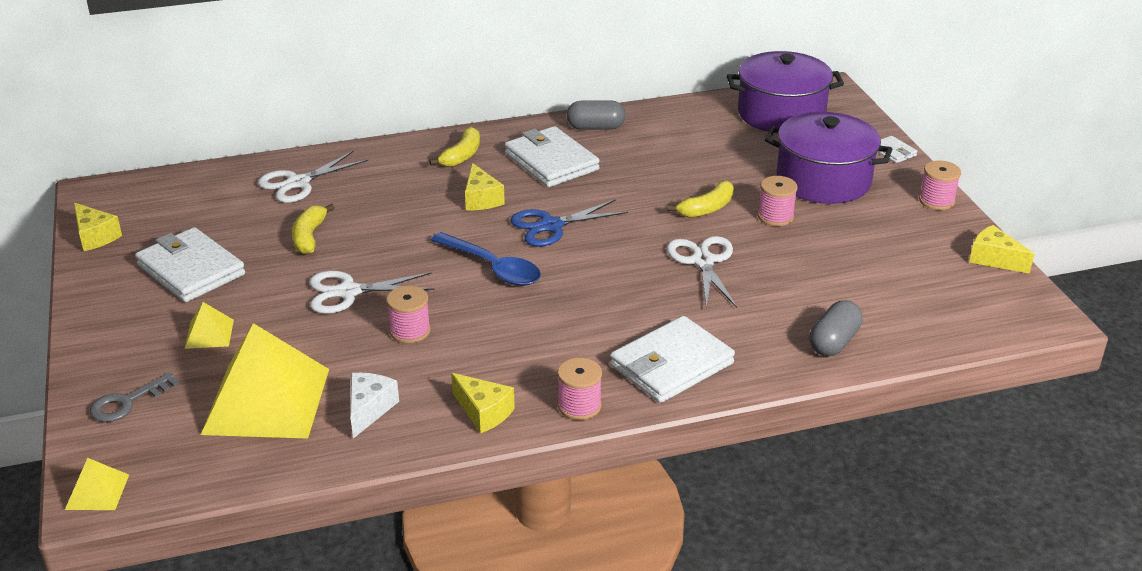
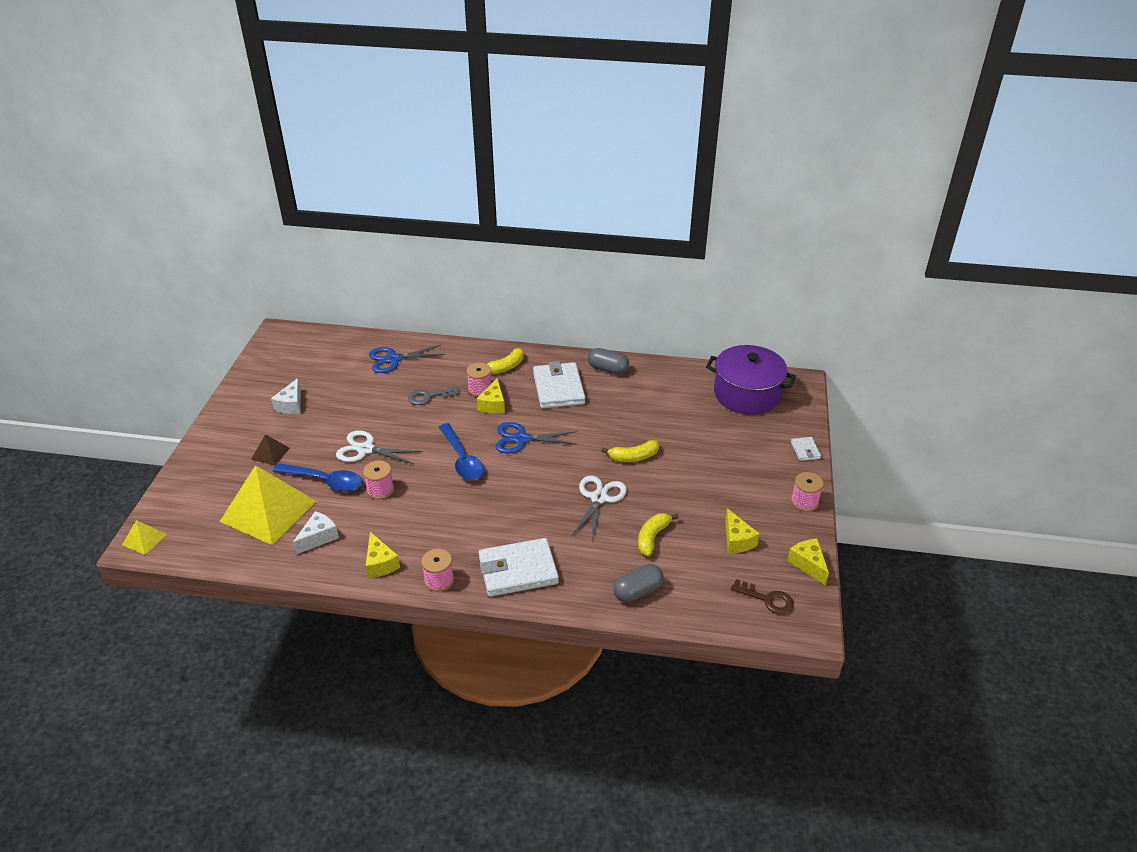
camera: 25 degrees right, 5 degrees up
(95, 236) = (257, 365): yellow cheese -> yellow cheese (737, 540)
(127, 402) = (197, 485): grey key -> grey key (429, 396)
(191, 270) = (291, 405): white wallet -> white cheese
(209, 334) = (270, 453): yellow pyramid -> brown pyramid
(298, 183) = (393, 359): white scissors -> blue scissors
(309, 237) = (372, 401): yellow banana -> yellow banana (652, 537)
(321, 343) = (325, 481): none -> blue spoon
(775, 216) = (676, 478): pink spool -> pink spool (480, 389)
(823, 180) = (734, 459): purple pot -> none
(982, 305) = (767, 599): none -> brown key

